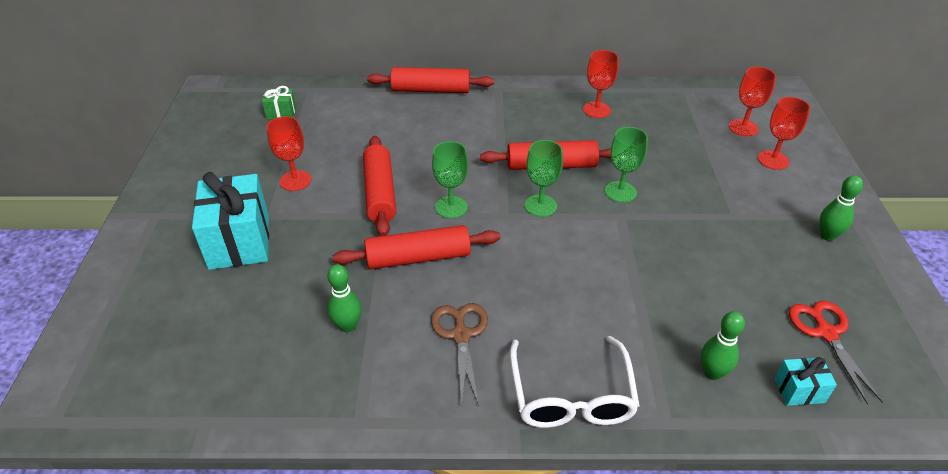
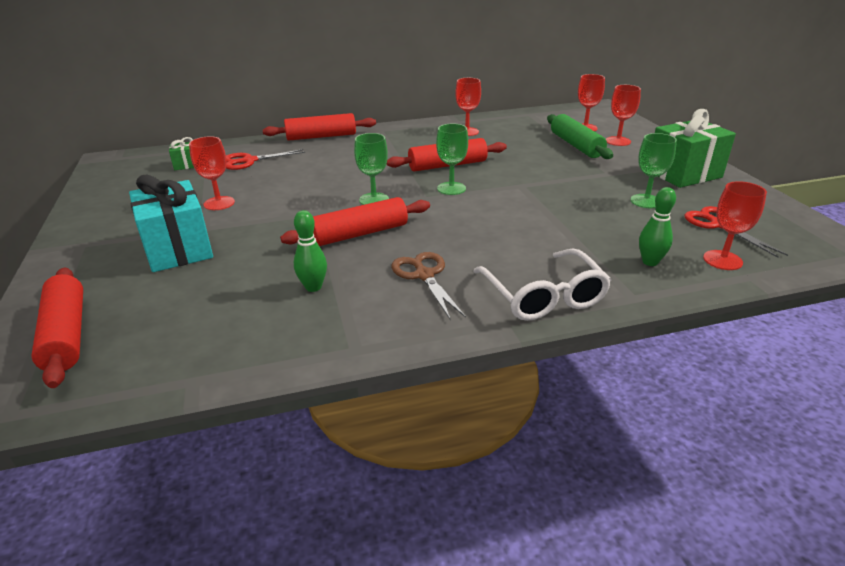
camera: 15 degrees left, 10 degrees down
(344, 118) = (249, 161): none -> red scissors
(380, 193) = (304, 200): red rolling pin -> red rolling pin (66, 334)
(620, 192) = (512, 172): green goblet -> green goblet (646, 201)
(717, 158) = (576, 145): none -> green rolling pin
(799, 390) = (722, 260): turquoise gift -> red goblet
(827, 236) = (684, 174): green bowling pin -> green gift

